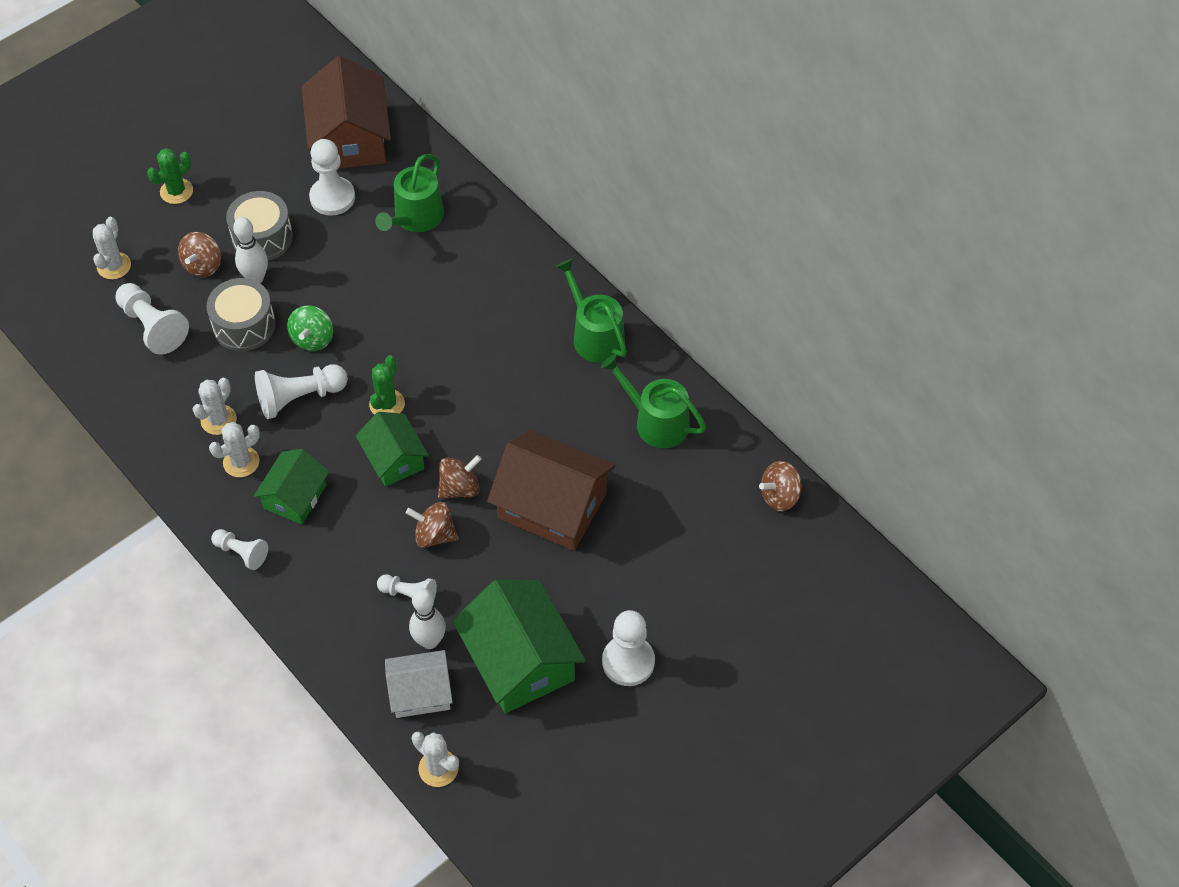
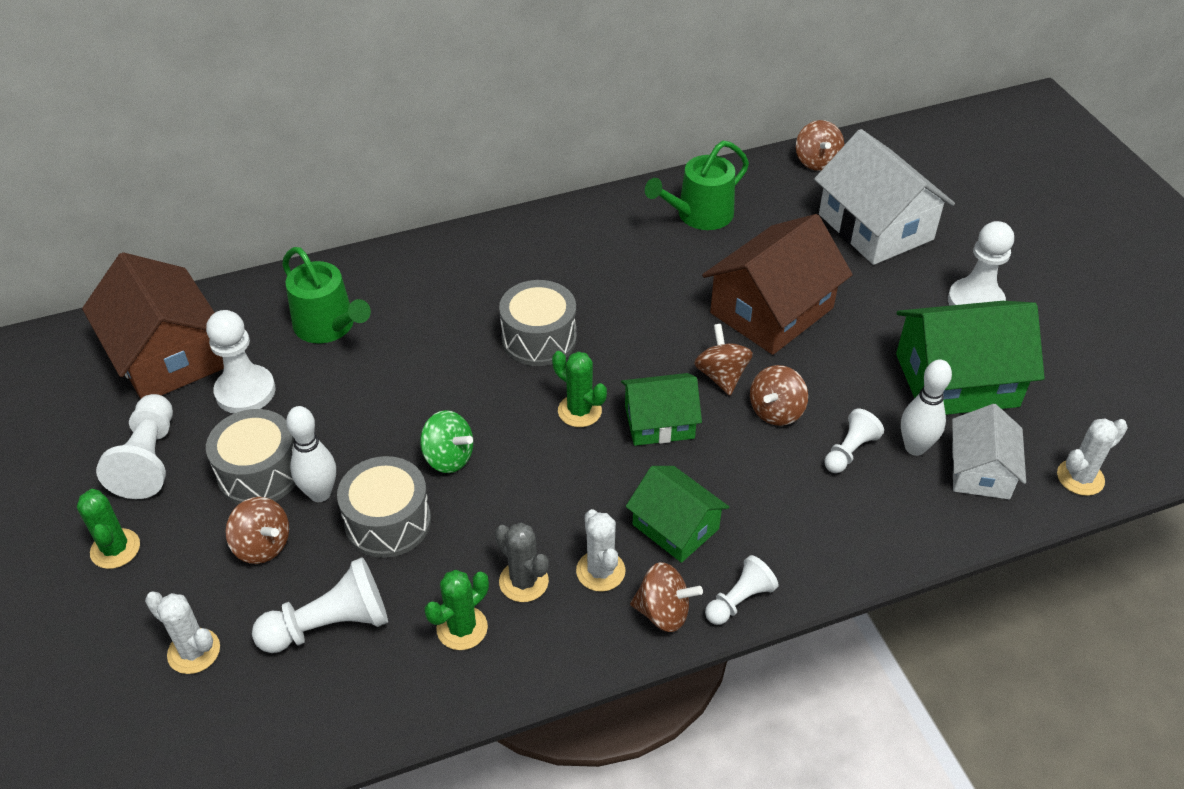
camera: 70 degrees left, 10 degrees down
(171, 398) = (462, 628): none -> green cactus
(218, 420) = (523, 581): white cactus -> grey cactus
(218, 509) = (663, 612): none -> brown spinning top
(299, 397) = (530, 490): white pawn -> white pawn (148, 459)
(350, 138) = (167, 356): brown house -> brown house turned 45 degrees clockwise
(454, 354) = (539, 338): none -> grey drum
(595, 336) = (573, 230): green watering can -> none
(701, 563) = (875, 227): none -> white house

